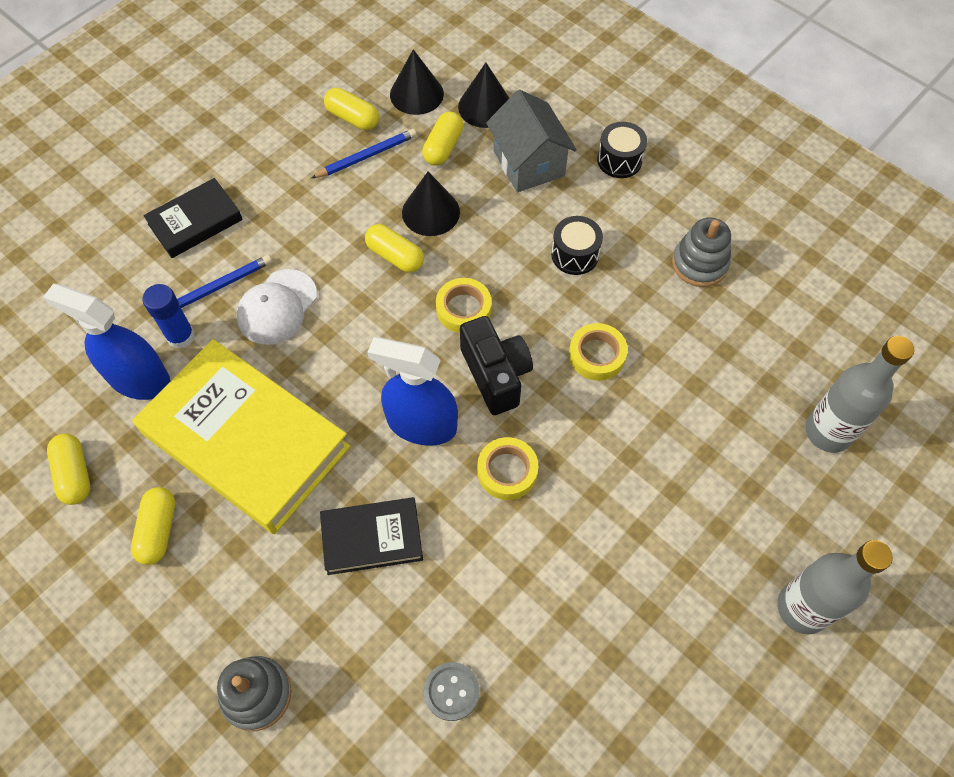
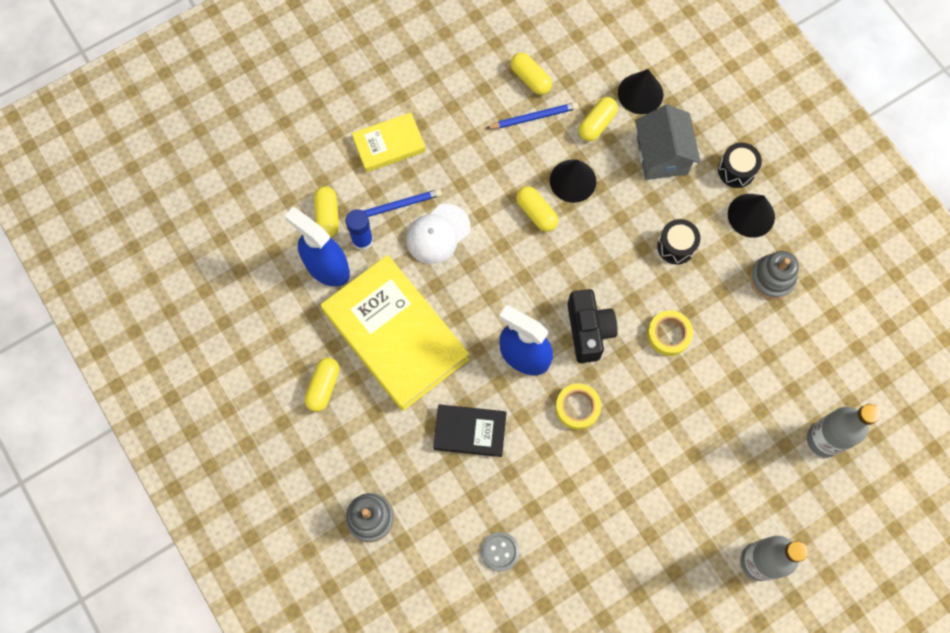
camera: 15 degrees right, 10 degrees up
(74, 474) = (271, 330): yellow capsule -> yellow capsule (327, 216)
(195, 222) = (389, 145): black book -> yellow book
(416, 94) = (587, 68): black cone -> black cone (751, 215)
(463, 309) = (578, 271): yellow tape -> none

